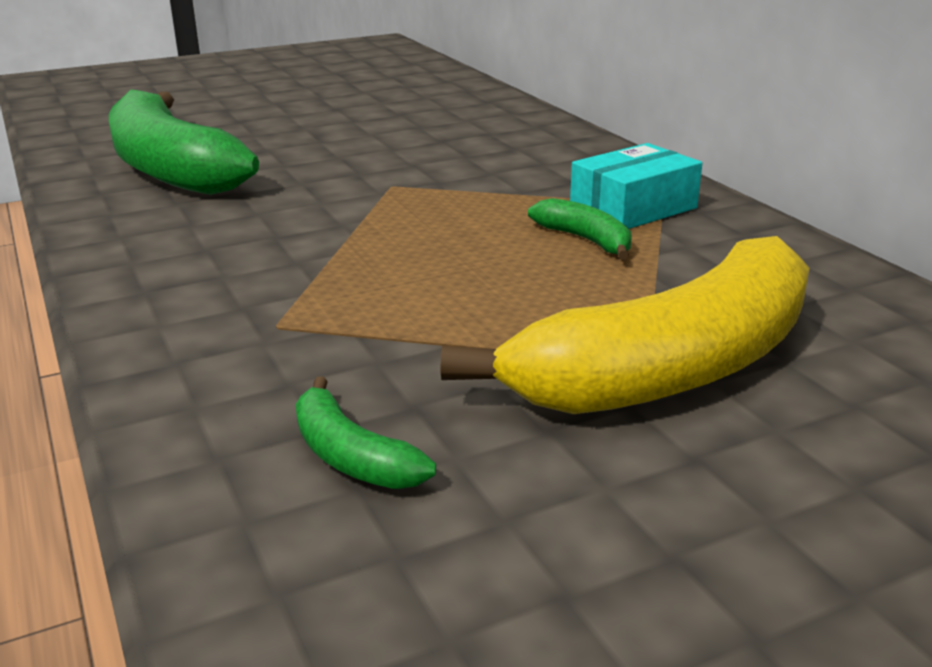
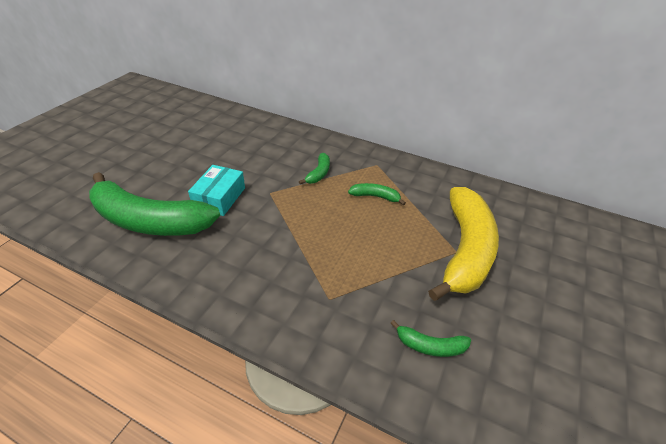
camera: 40 degrees left, 15 degrees up
(519, 186) = (319, 173): none -> green banana
(633, 208) = (370, 171): turquoise box -> turquoise box (219, 198)

